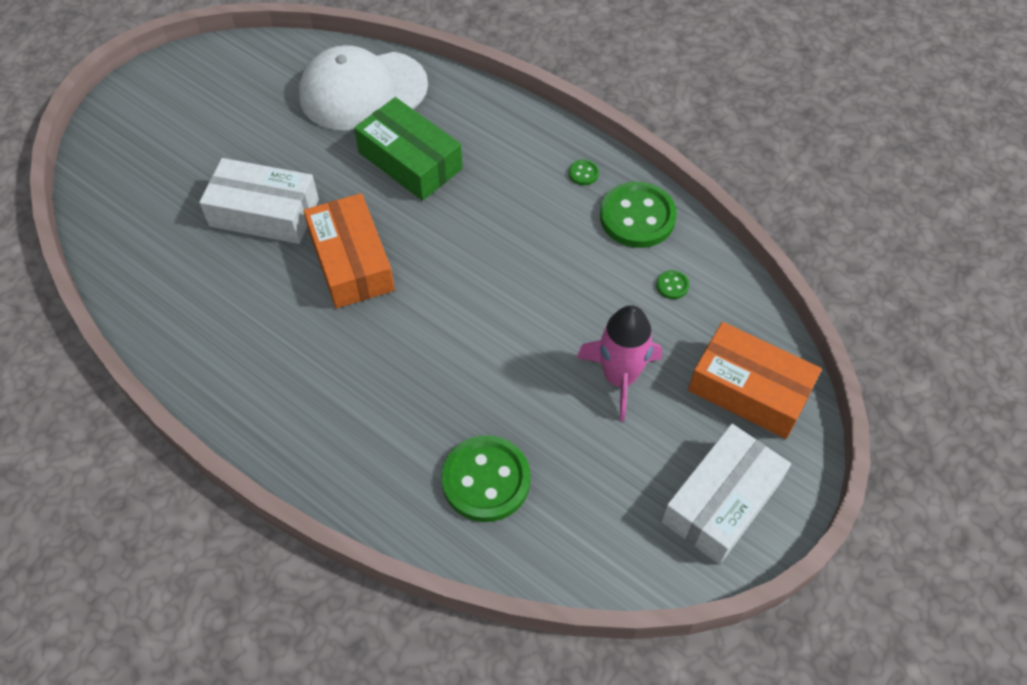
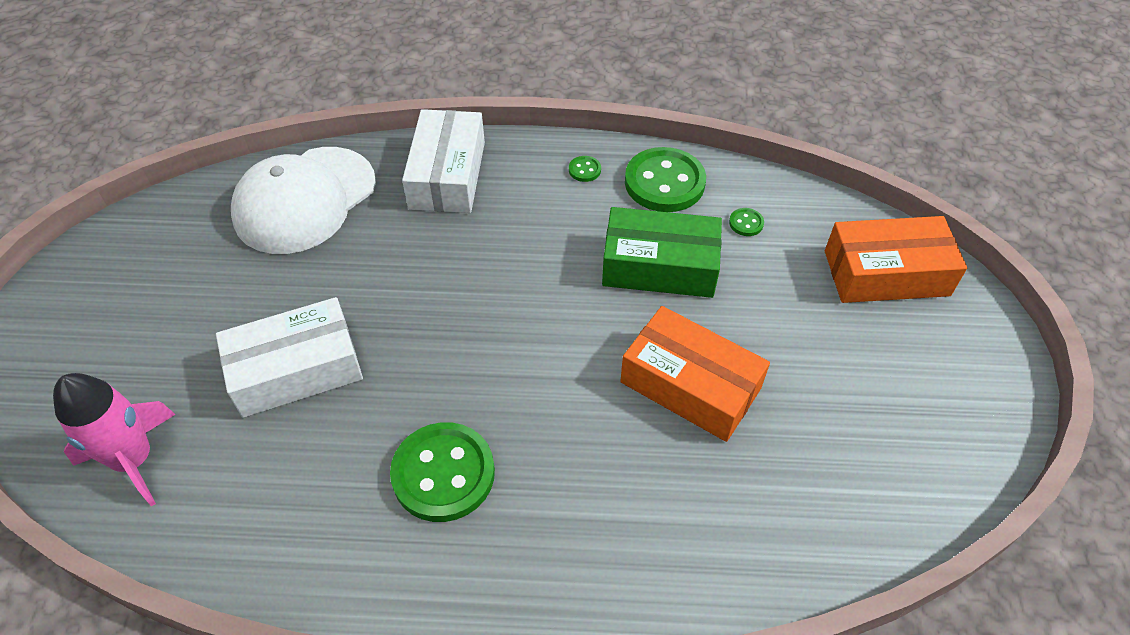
camera: 35 degrees left, 5 degrees down
(351, 262) = (434, 366): orange box -> orange box (690, 385)
(410, 161) = (411, 240): green box -> green box (659, 266)
(486, 480) = (752, 494): green button -> green button (443, 473)
(619, 377) = (777, 325): pink rocket -> pink rocket (133, 459)
(721, 501) = (956, 379): white box -> white box (447, 175)

